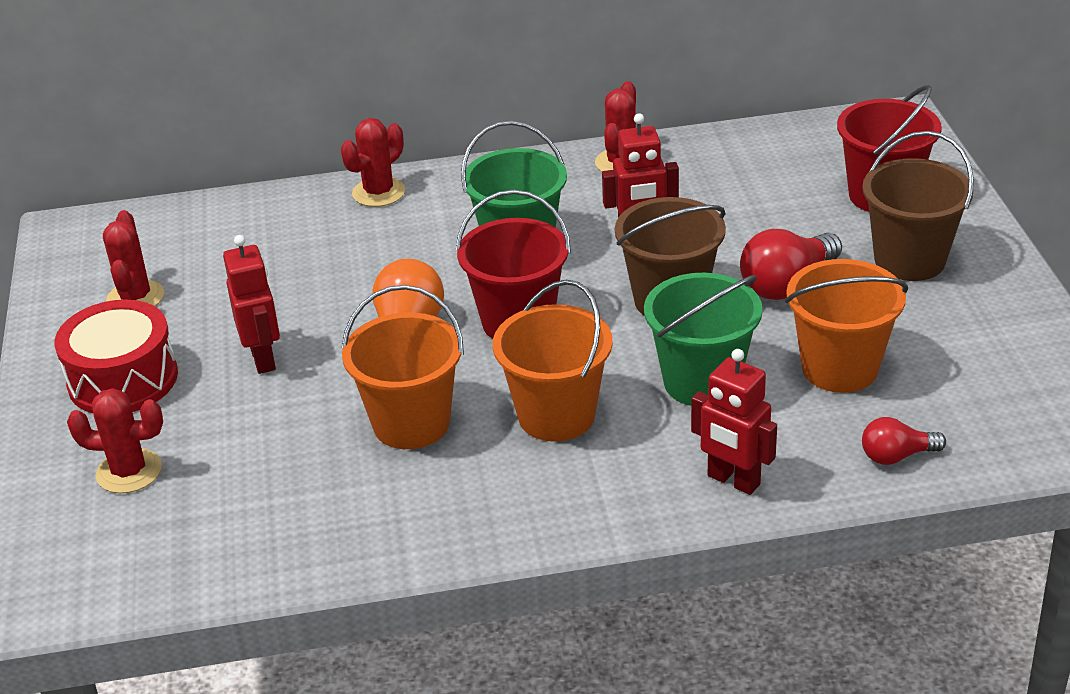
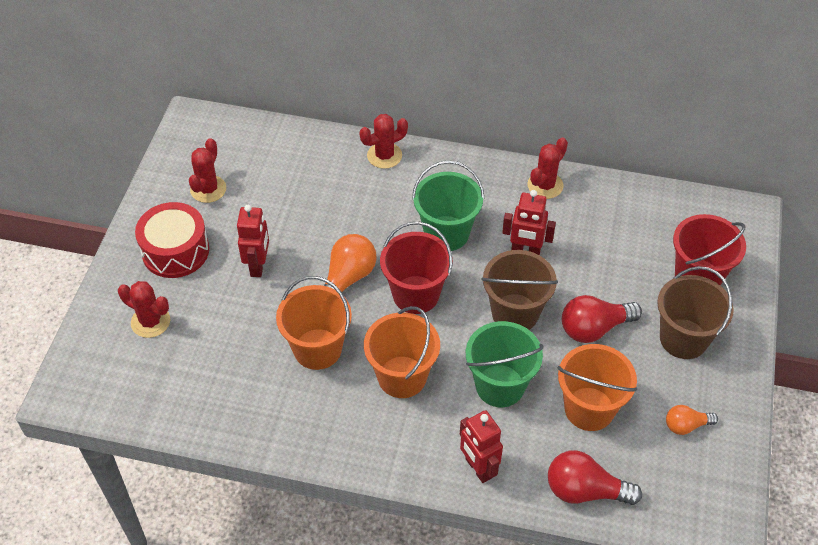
camera: 20 degrees right, 15 degrees up
(896, 456) = (585, 490): red light bulb -> red light bulb, size x1.68
(978, 345) = (686, 425): none -> orange light bulb

